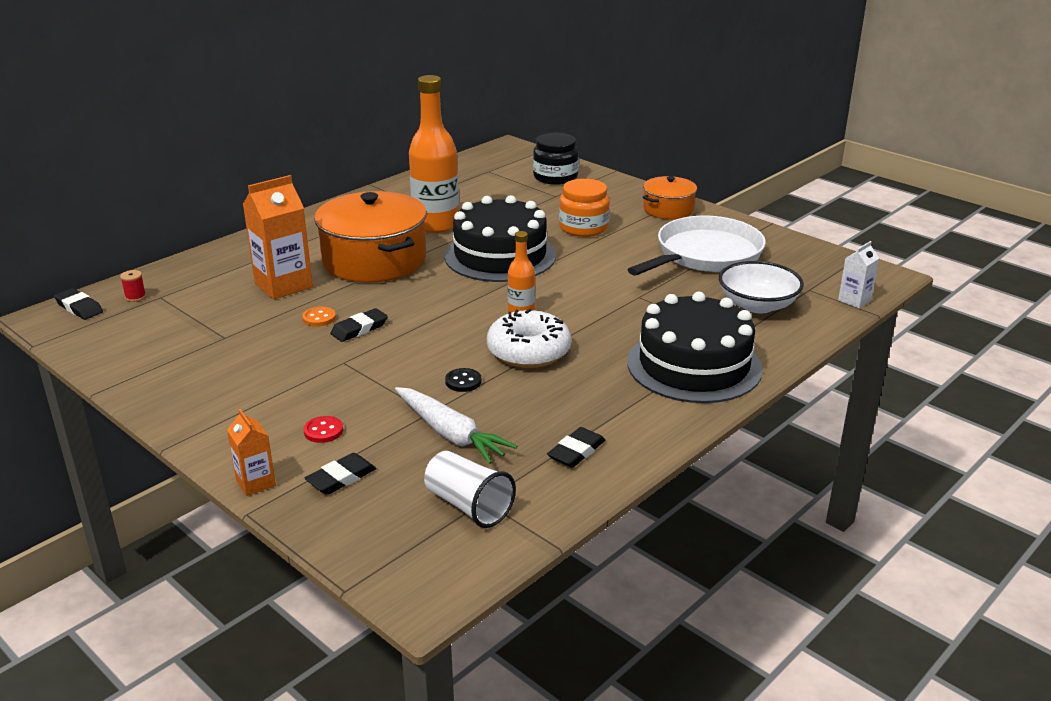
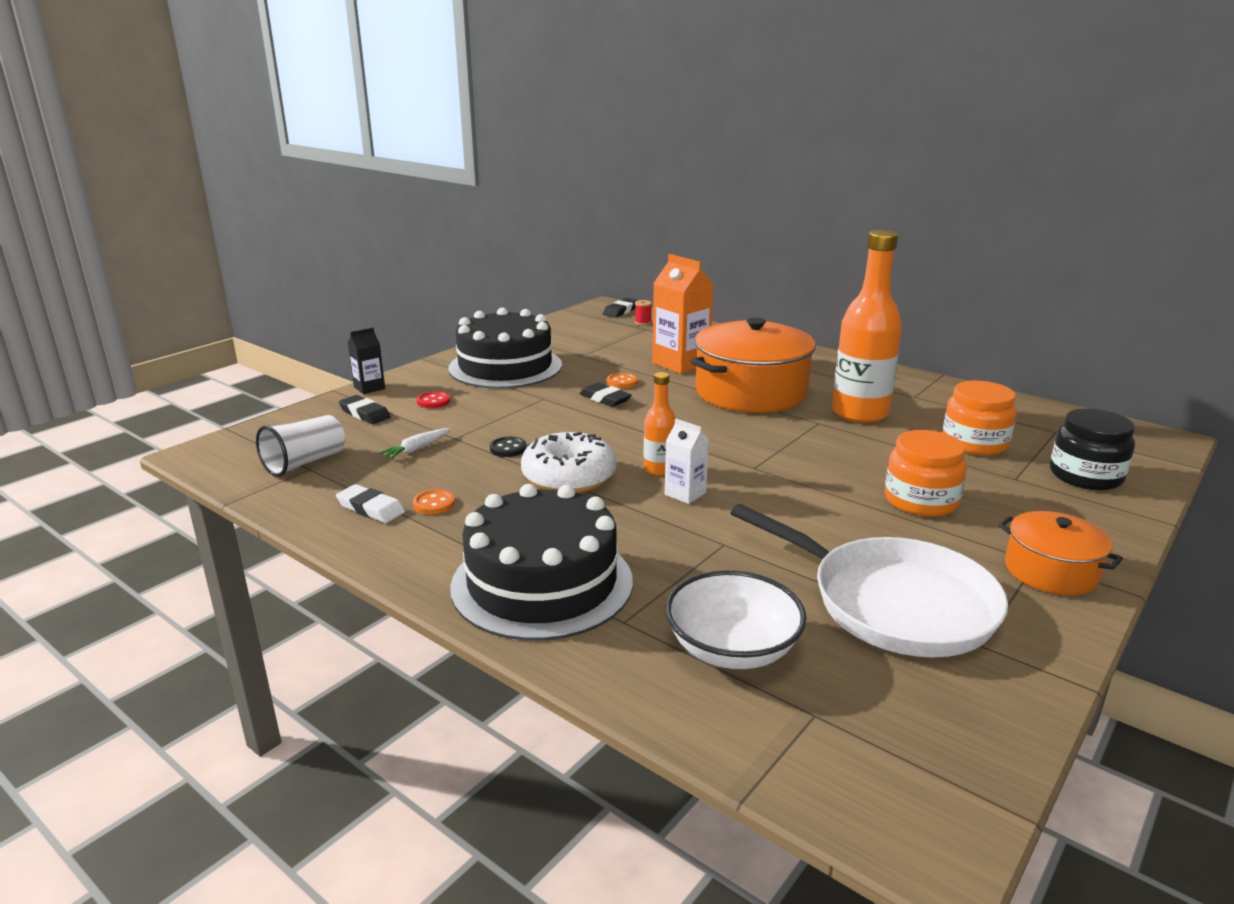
camera: 85 degrees right, 5 degrees down
(255, 483) = (369, 388): orange carton -> black carton
(450, 434) = (417, 449): white carrot -> white carrot, size x0.54
(500, 197) = (974, 443): none -> orange jar
(500, 256) = (798, 451): black cake -> black cake (505, 367)
(570, 417) = (434, 504): none -> orange button
(576, 451) = (371, 508): black eraser -> white eraser
(854, 300) = (791, 773): white carton -> white carton (685, 494)

